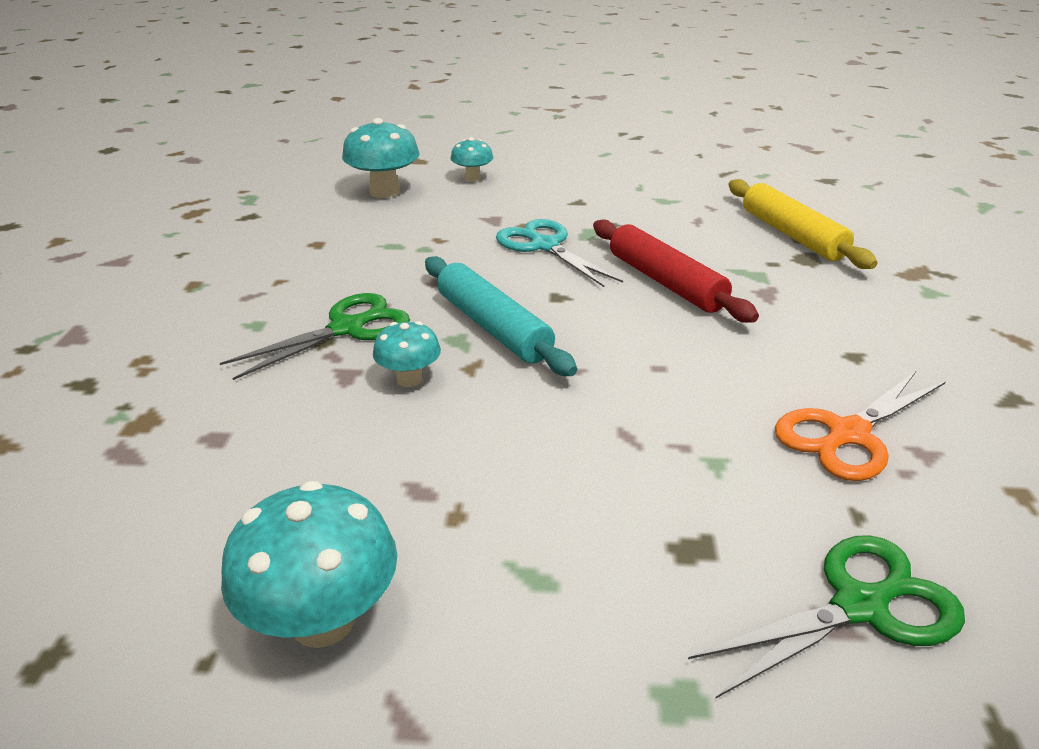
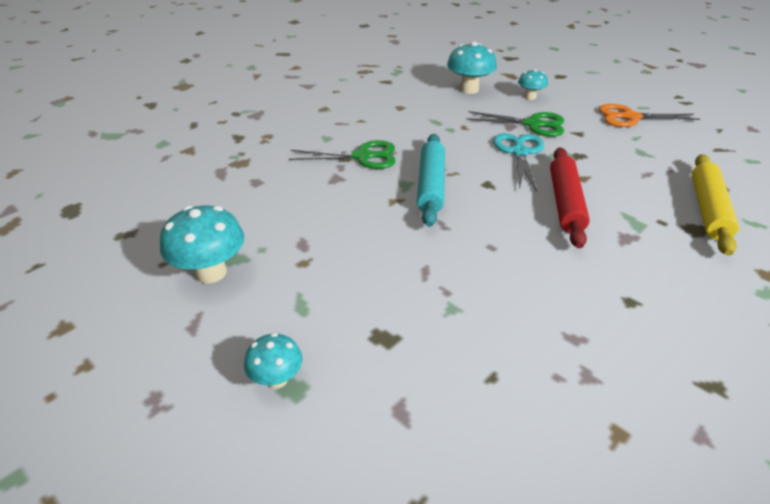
camera: 40 degrees right, 5 degrees up
(409, 379) = (359, 193): turquoise mushroom -> turquoise mushroom (277, 379)
(847, 434) = (552, 338): orange scissors -> orange scissors (630, 117)
(860, 606) = (427, 414): green scissors -> green scissors (533, 124)

